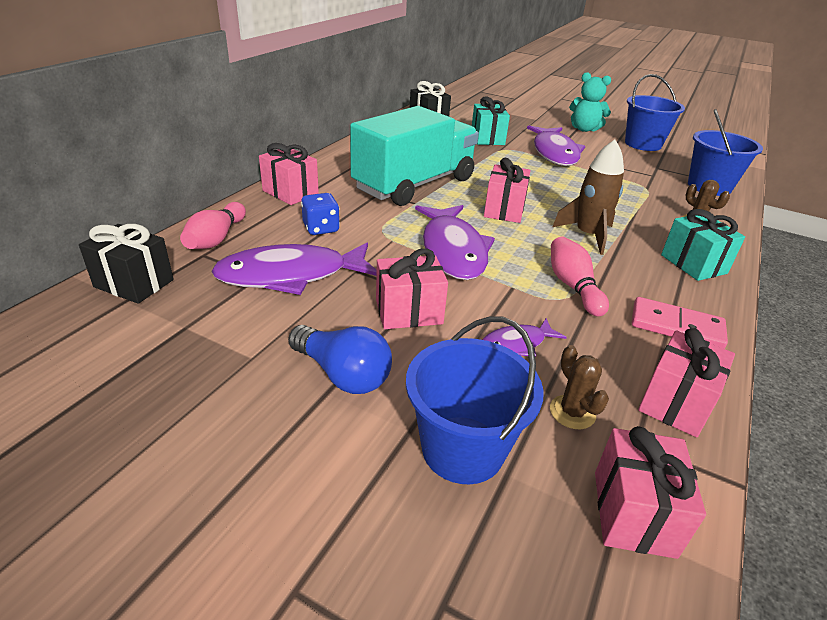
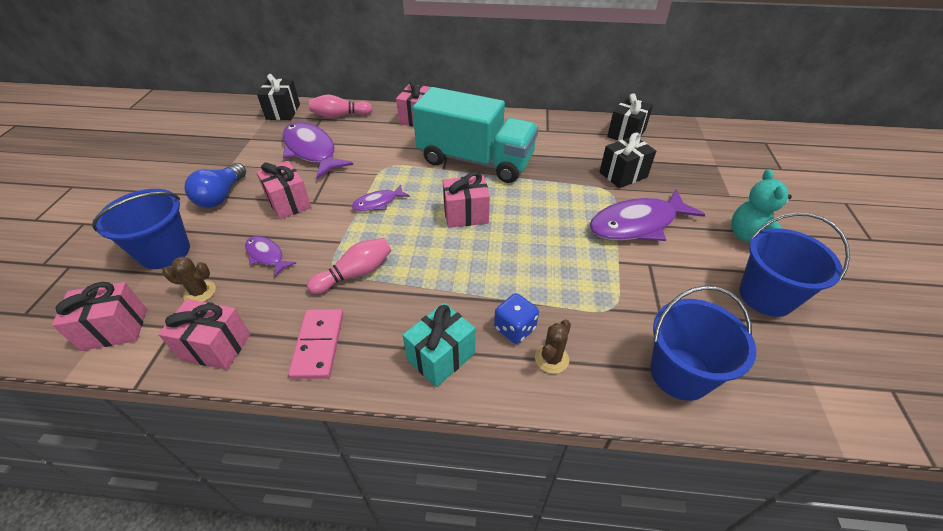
camera: 70 degrees right, 10 degrees up
(321, 228) = (375, 143): blue dice -> blue dice (514, 328)
(453, 250) = (378, 203): purple fish -> purple fish, size x0.51
(487, 138) = (623, 175): turquoise gift -> black gift
(572, 412) = (200, 292): brown cactus -> brown cactus turned 45 degrees clockwise
(588, 235) = (453, 272): brown rocket -> none

